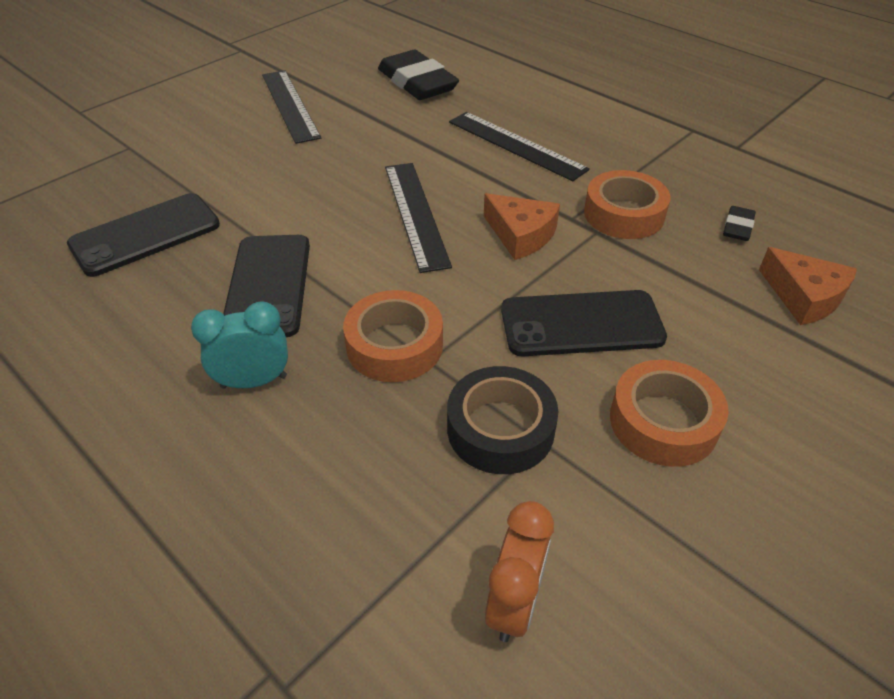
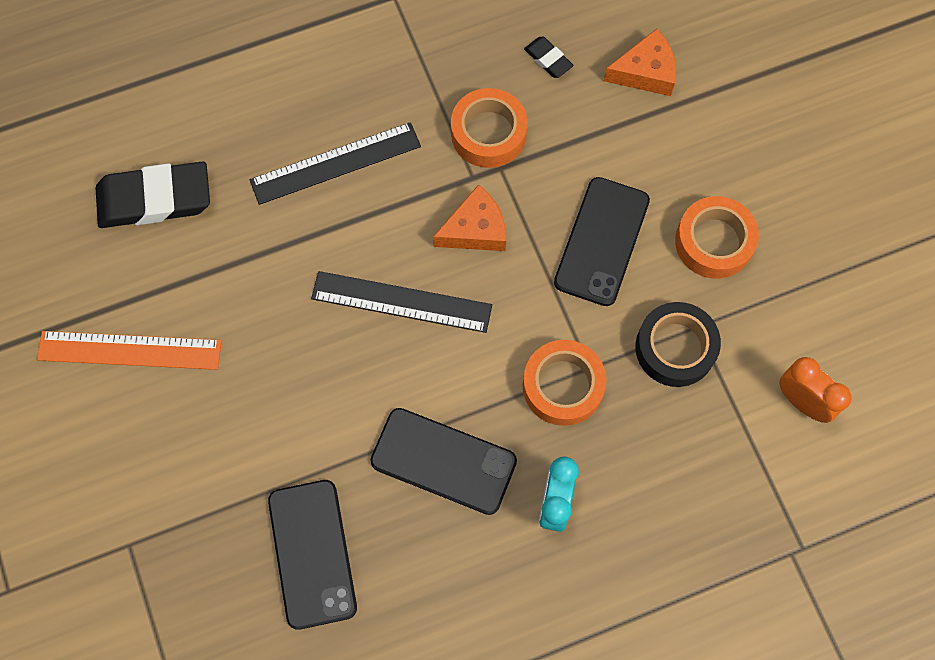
camera: 65 degrees left, 25 degrees up
(290, 105) = (129, 350): black ruler -> orange ruler

